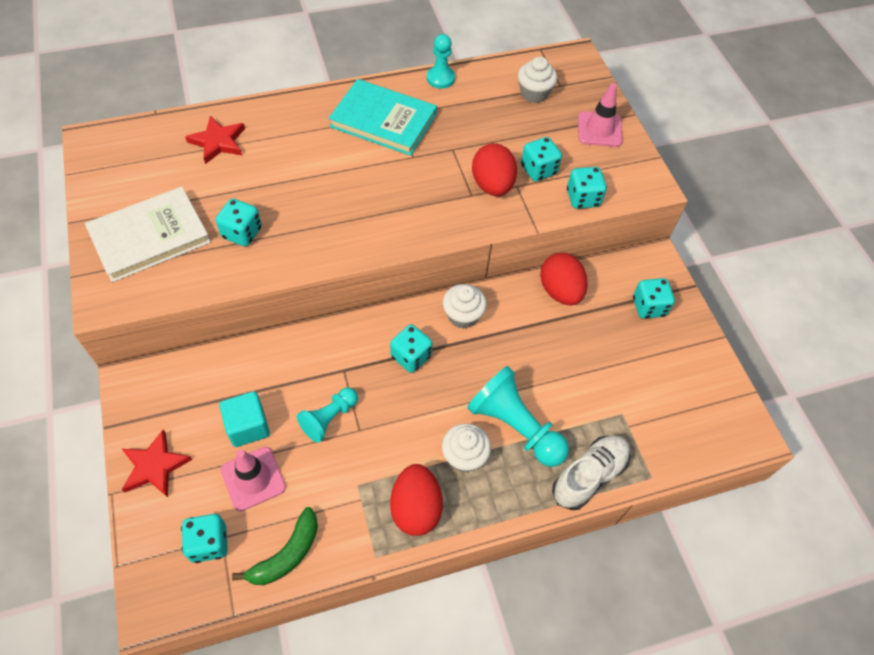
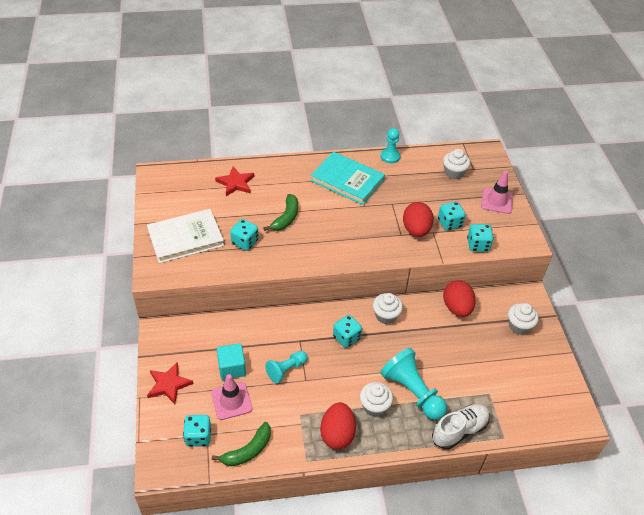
camera: 10 degrees right, 10 degrees down
(300, 188) = (286, 218): none -> green banana
(648, 307) = (519, 326): turquoise dice -> white cupcake

